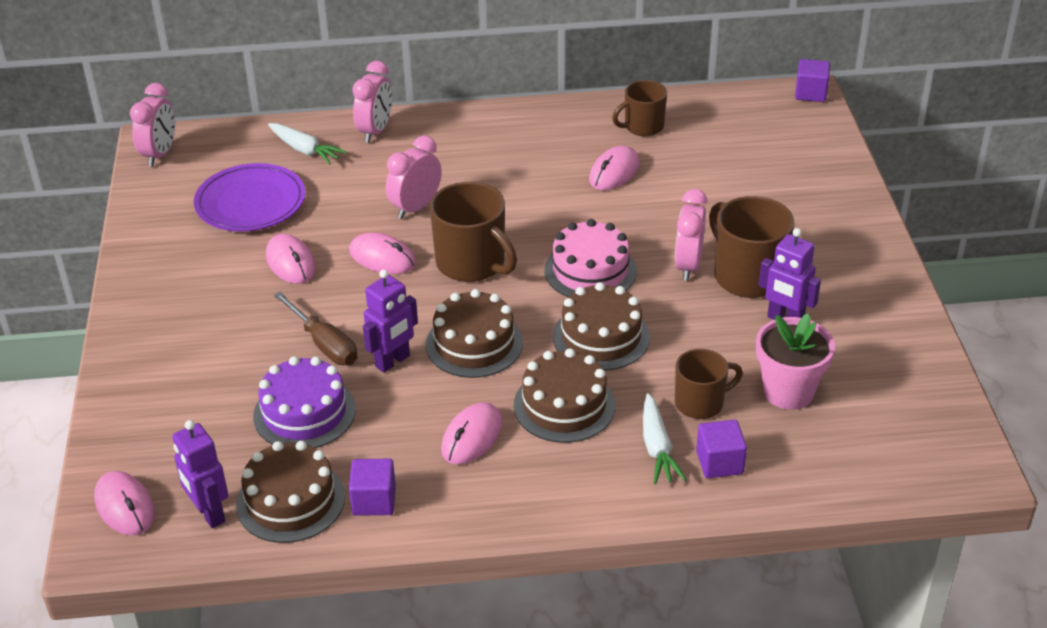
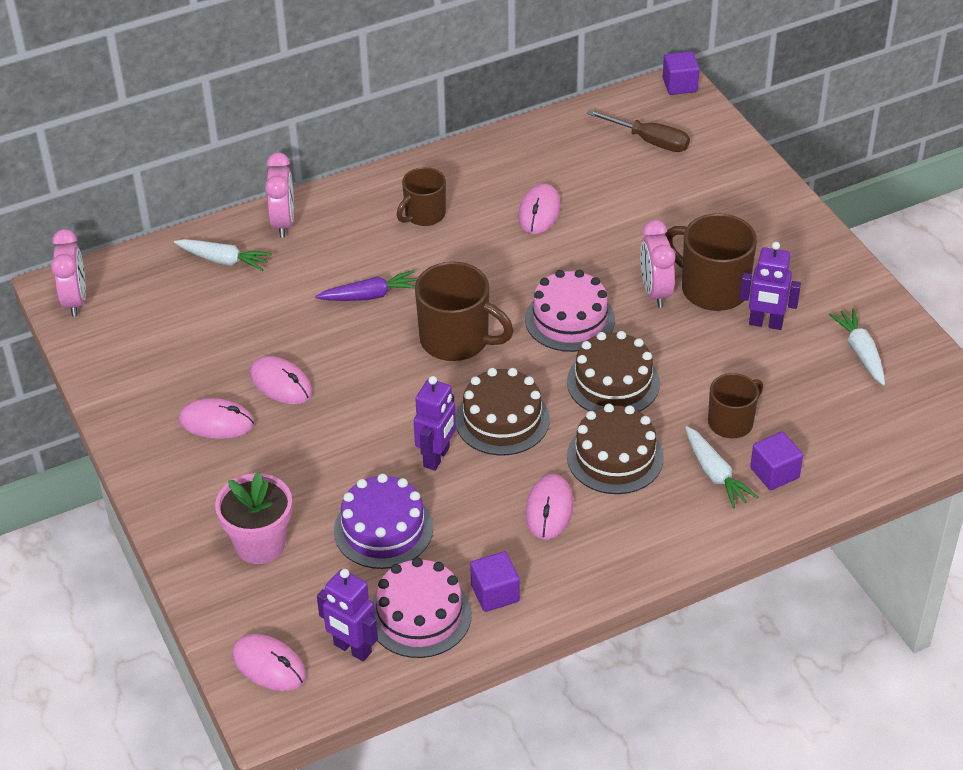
camera: 20 degrees left, 5 degrees up
(250, 203) = (203, 331): purple plate -> none
(290, 500) = (419, 615): brown cake -> pink cake
(324, 344) = (362, 457): brown screwdriver -> brown screwdriver (649, 141)
(382, 258) = (367, 356): pink mouse -> pink mouse (216, 422)
(415, 207) = (370, 295): pink clock -> purple carrot
(643, 127) = (541, 157): brown mug -> brown mug (424, 215)
(788, 391) = (800, 391): pink flower pot -> pink flower pot (260, 544)
(871, 370) = (860, 352): none -> white carrot

